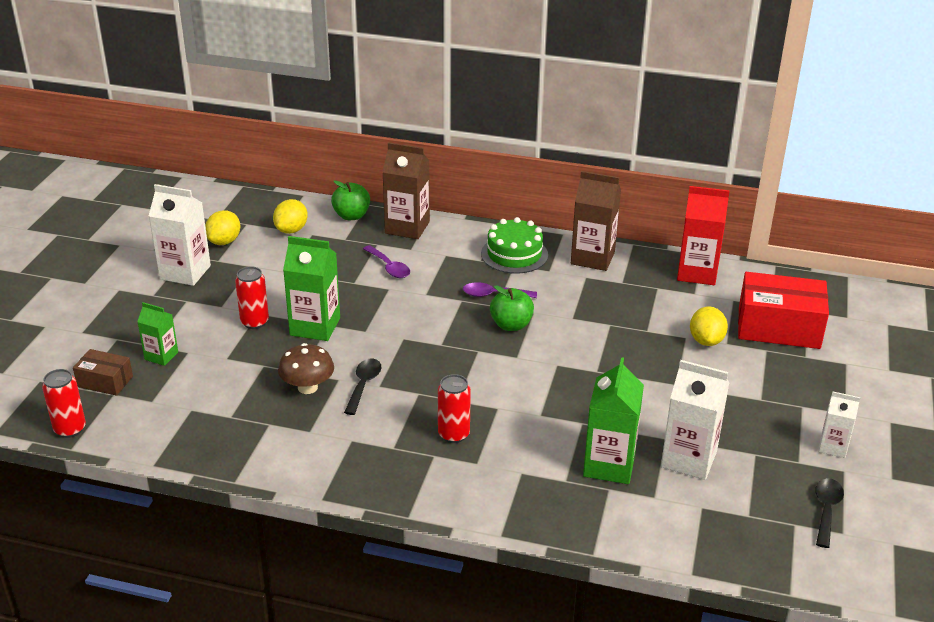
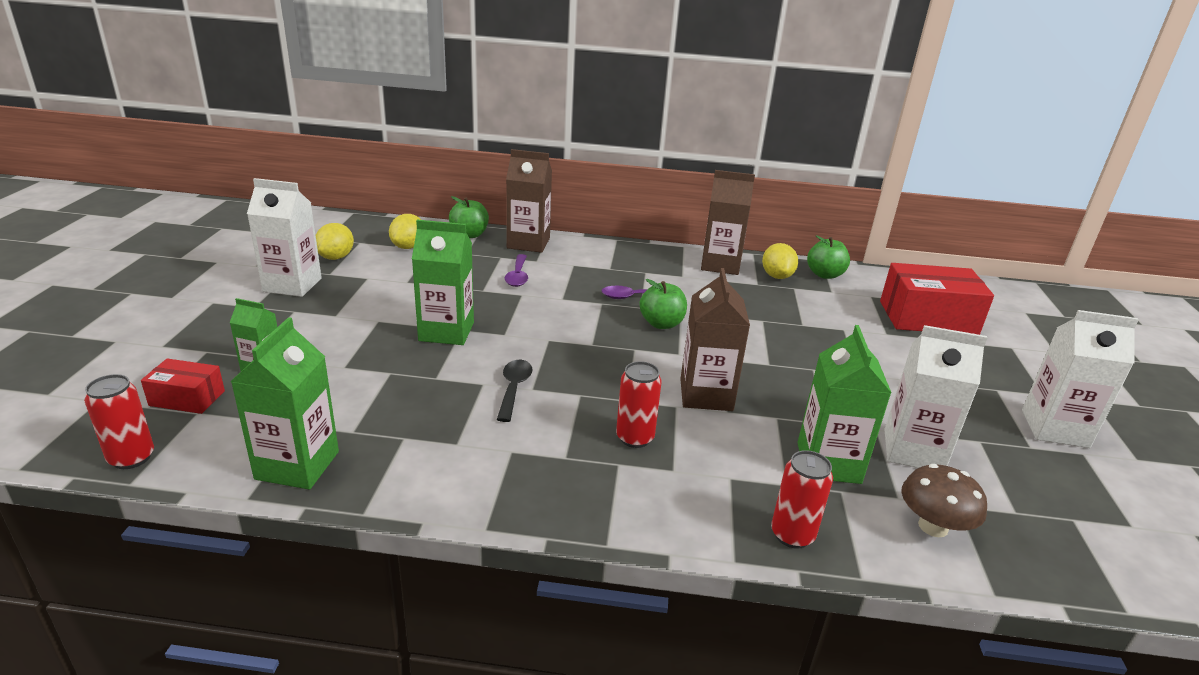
camera: 10 degrees left, 5 degrees down
(105, 381) = (187, 398): brown box -> red box
(188, 442) = (297, 465): none -> green carton
(254, 322) = (376, 329): red can -> red can (792, 535)
(307, 387) = (447, 394): brown mushroom -> brown mushroom (933, 526)
(389, 267) = (517, 276): purple spoon -> purple spoon turned 45 degrees clockwise
(514, 254) = (642, 263): green cake -> none
(527, 398) = (706, 395): none -> brown carton
(697, 273) = (824, 275): red carton -> green apple
(706, 340) = (865, 332): yellow lemon -> yellow lemon (777, 276)
(826, 510) = (1096, 500): black spoon -> none
(833, 447) = (1054, 428): white carton -> white carton, size x1.72

